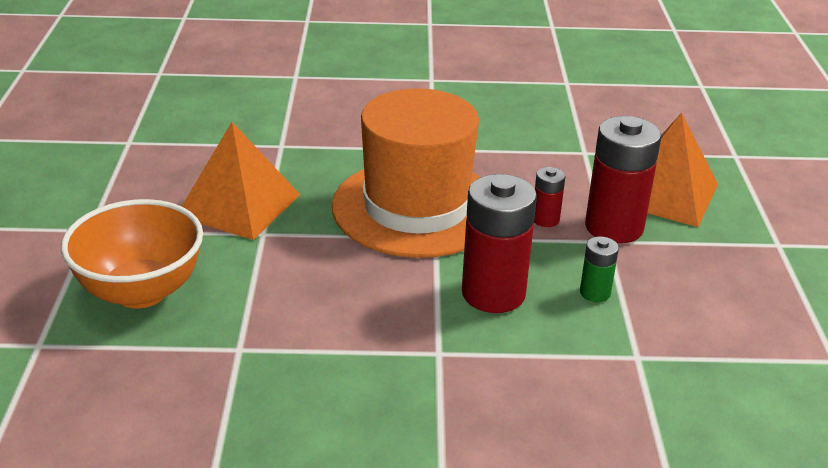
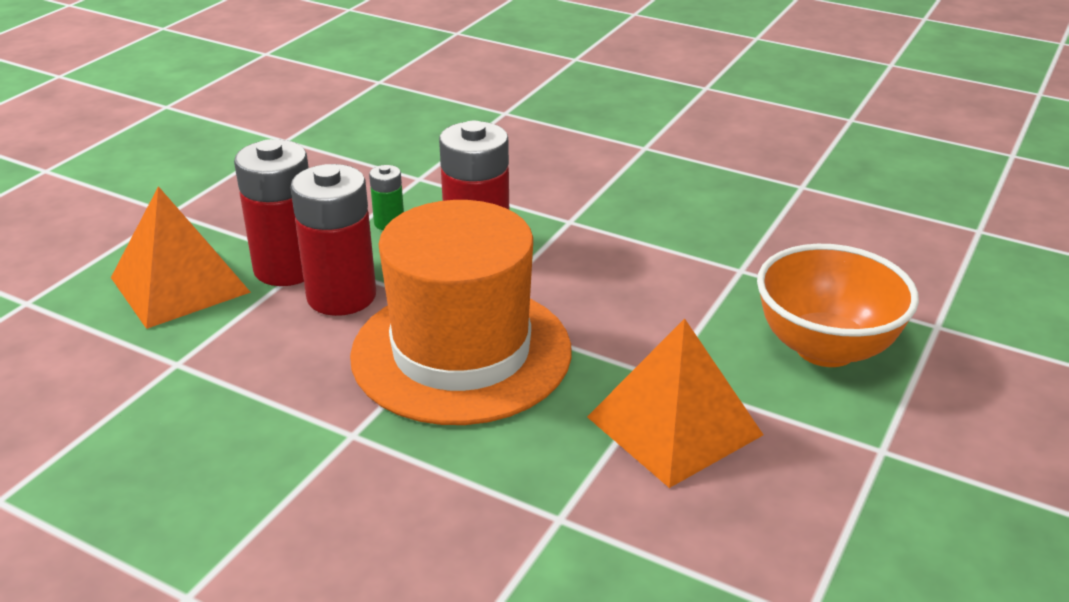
camera: 150 degrees left, 0 degrees up
(545, 219) = (341, 296): red battery -> red battery, size x2.06

